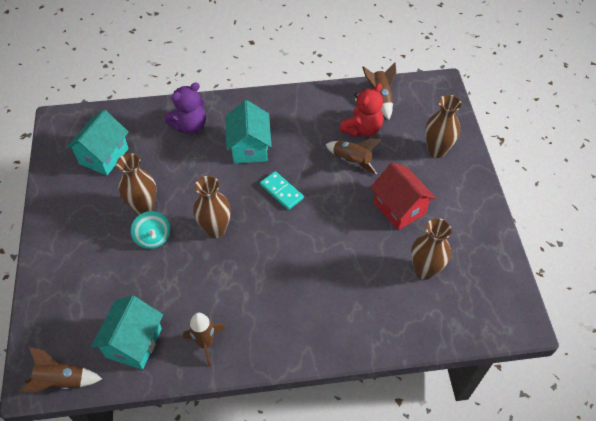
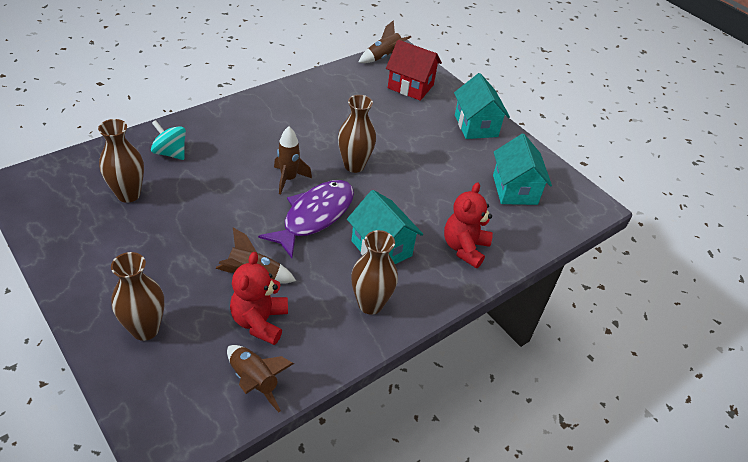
camera: 145 degrees right, 10 degrees down
(134, 343) = (354, 84): turquoise house -> turquoise house (476, 126)
(144, 208) = (433, 162): brown vase -> brown vase (370, 304)
(153, 238) = (402, 144): turquoise spinning top -> turquoise spinning top (170, 153)
(190, 126) = (464, 248): purple teddy bear -> red teddy bear
(206, 343) = (301, 97): brown rocket -> brown rocket (288, 179)
(281, 192) = (314, 216): turquoise domino -> purple fish
(399, 208) = (174, 243): red house -> red house (410, 86)

